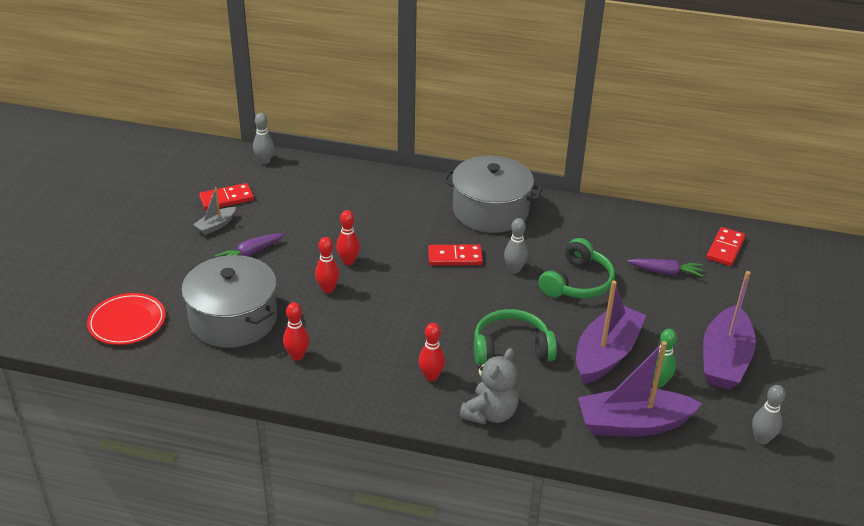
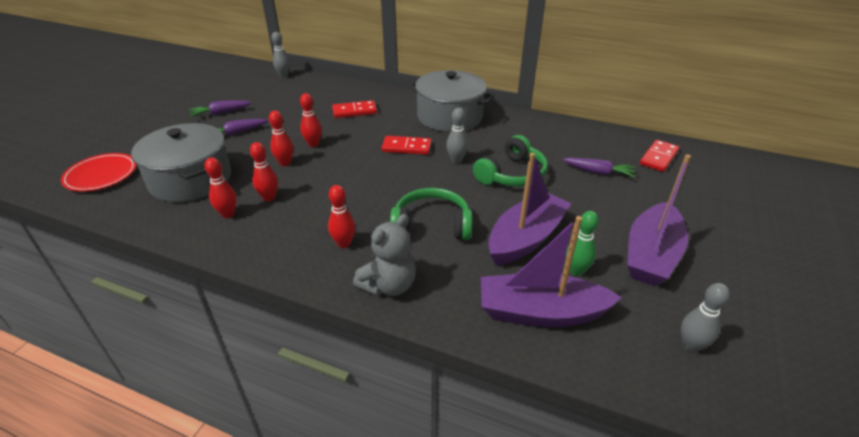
camera: 10 degrees right, 0 degrees up
(216, 226) = (220, 113): grey boat -> purple carrot
(226, 199) = (240, 96): red domino -> red domino (354, 111)
(331, 333) = (269, 198): none -> red bowling pin

